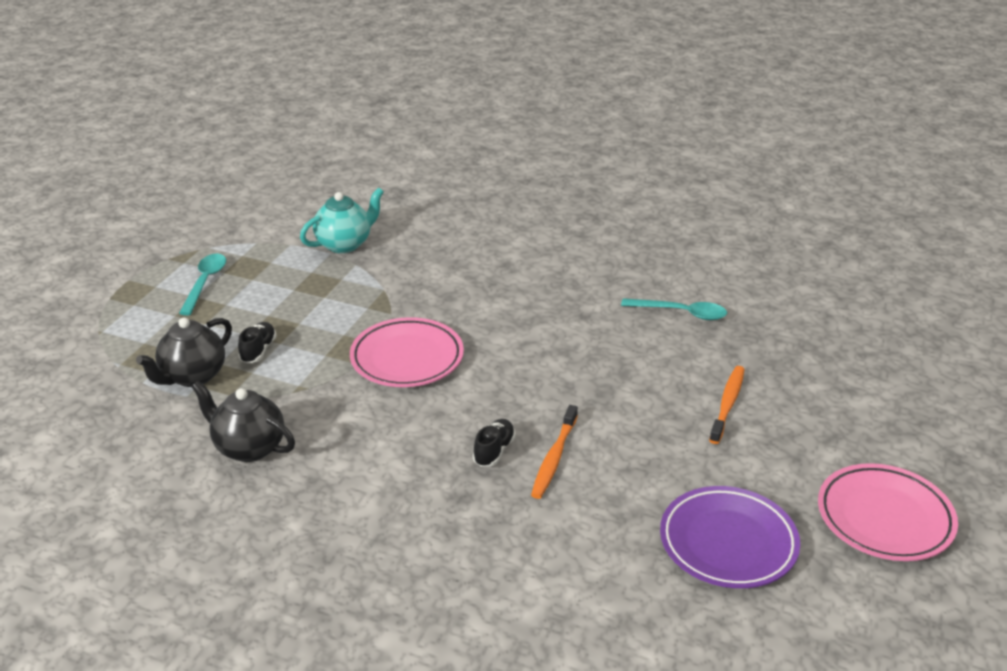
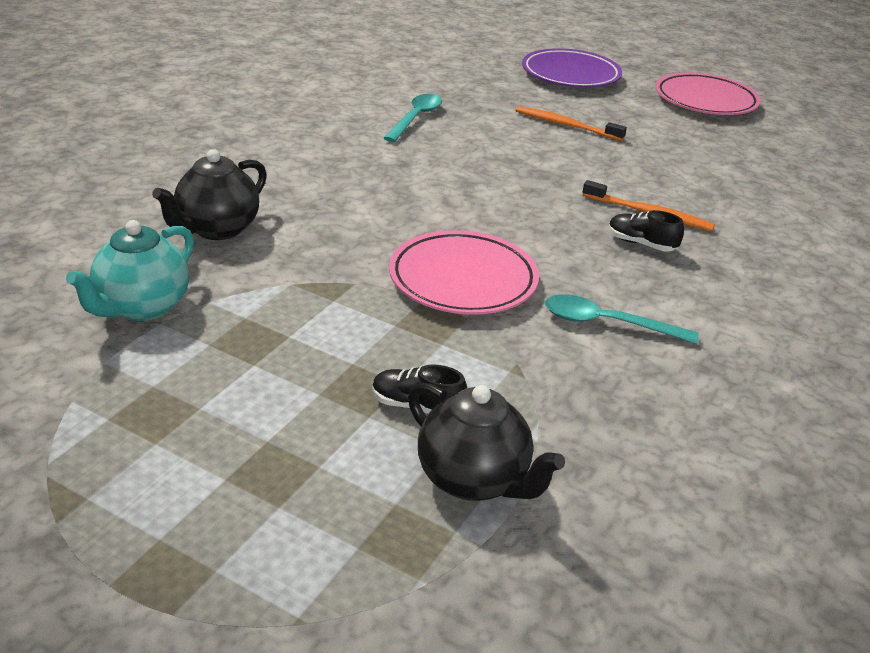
camera: 85 degrees left, 0 degrees up
(205, 283) = (182, 466): turquoise spoon -> turquoise spoon (607, 323)
(249, 447) = (648, 421): black teapot -> black teapot (217, 229)
(345, 244) = (142, 307): turquoise teapot -> turquoise teapot turned 120 degrees counterclockwise
(728, 542) = (748, 158): purple plate -> purple plate (570, 75)

